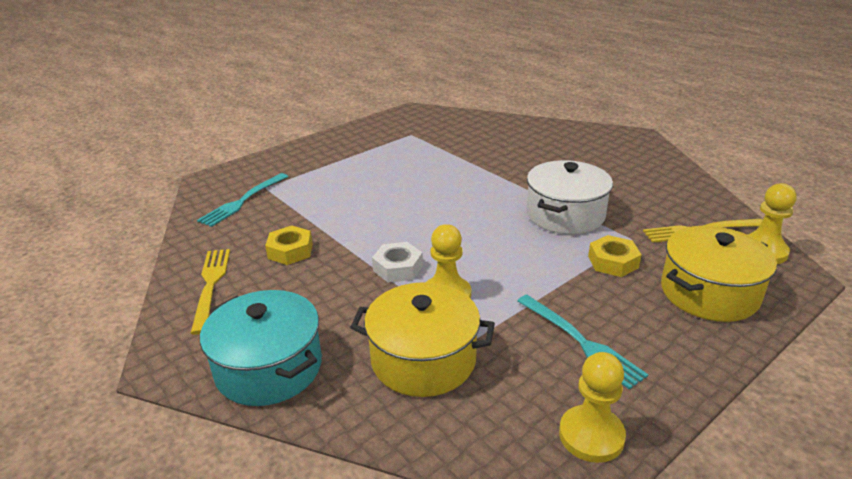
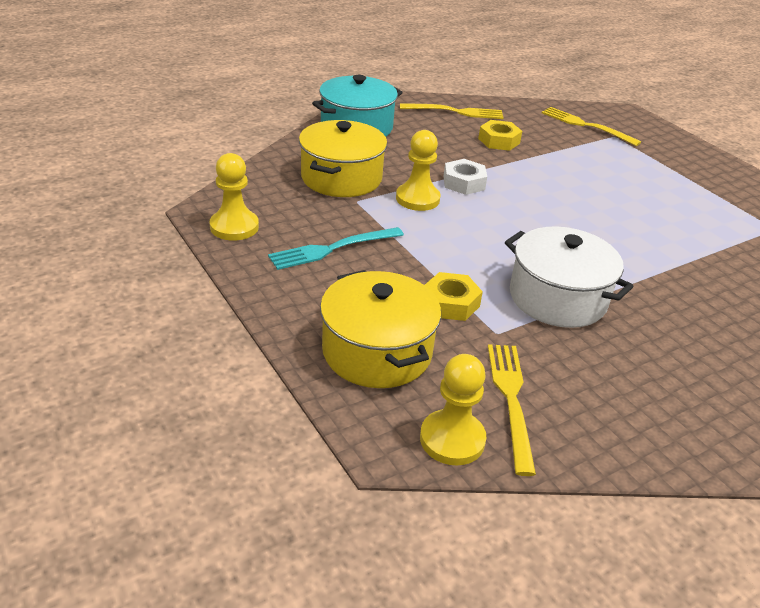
camera: 95 degrees right, 5 degrees up
(242, 201) = (585, 125): turquoise fork -> yellow fork

